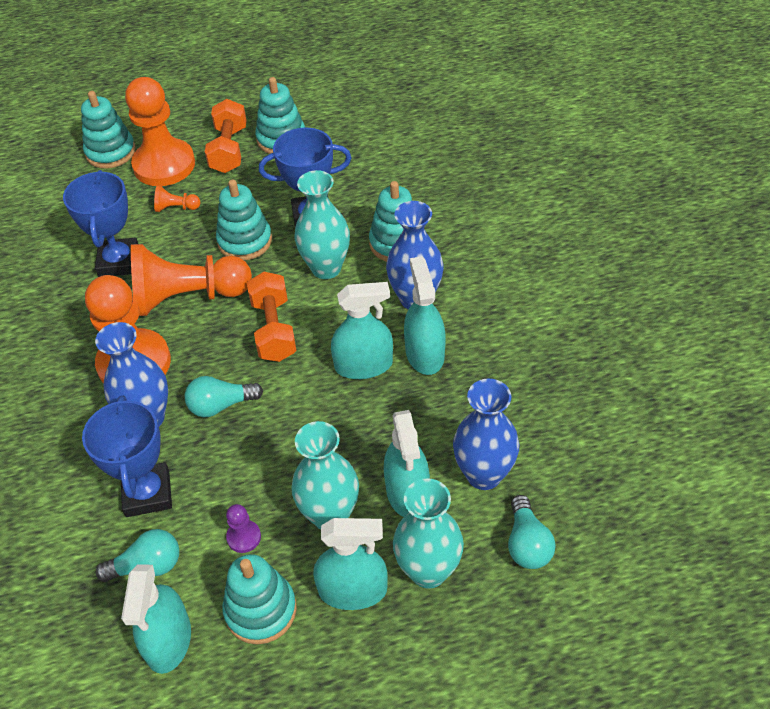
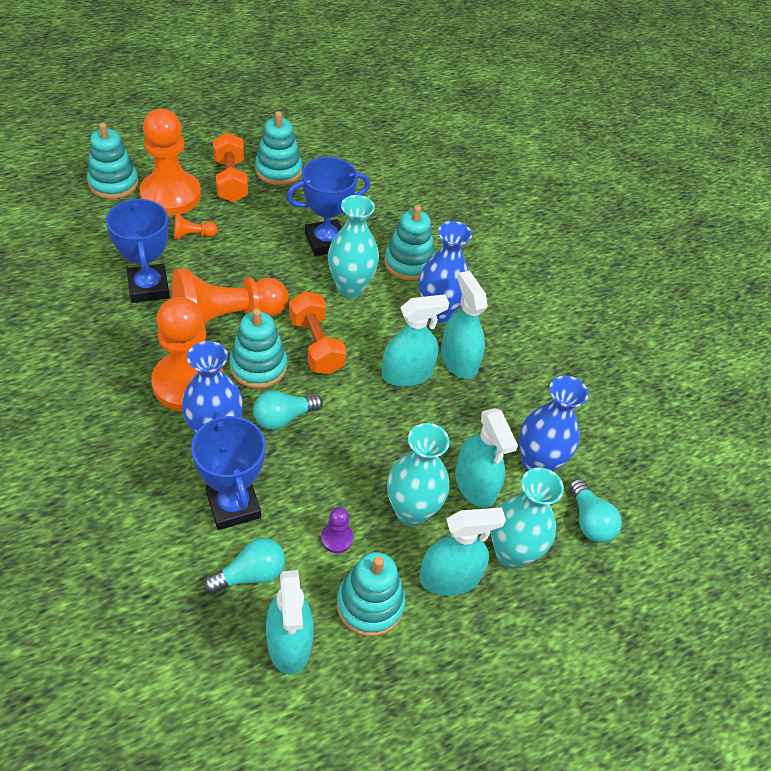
camera: 20 degrees left, 0 degrees up
(245, 241) = (267, 265): turquoise stacking toy -> turquoise stacking toy (258, 366)

